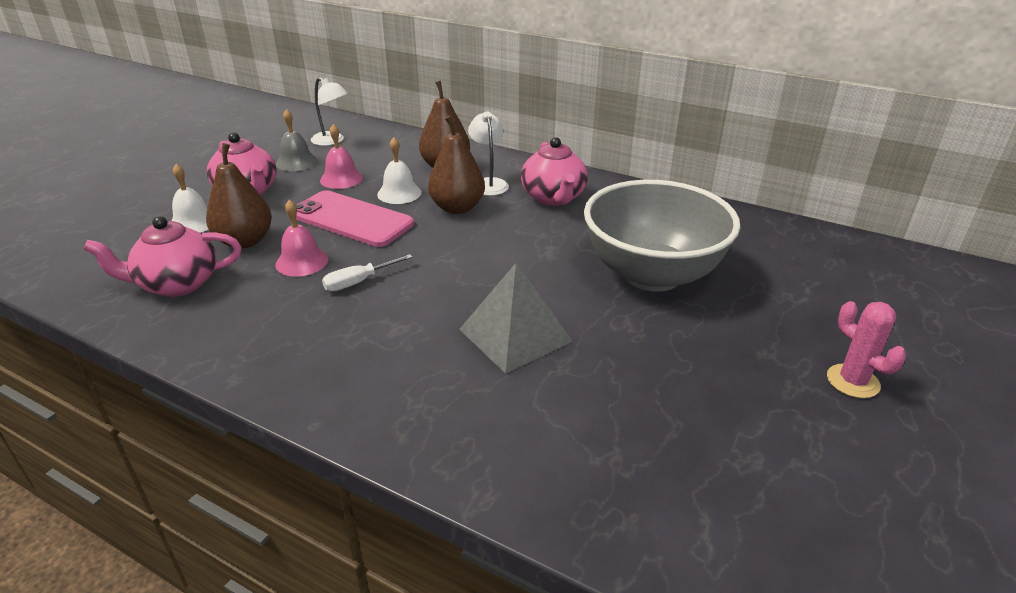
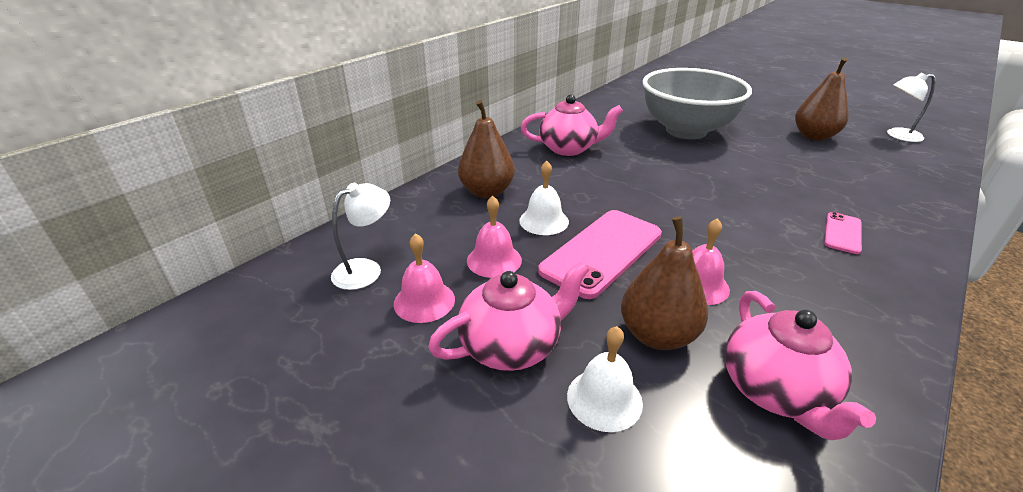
camera: 80 degrees left, 0 degrees up
(296, 162) = (424, 301): grey bell -> pink bell
(359, 282) = (729, 247): white screwdriver -> none
(389, 363) = (842, 233): none -> pink phone
(457, 208) = (582, 191): brown pear -> brown pear (814, 136)
(488, 183) = (534, 173): white lamp -> white lamp (897, 135)
(515, 335) = (778, 181): grey pyramid -> none
(852, 381) = (776, 104): pink cactus -> none

